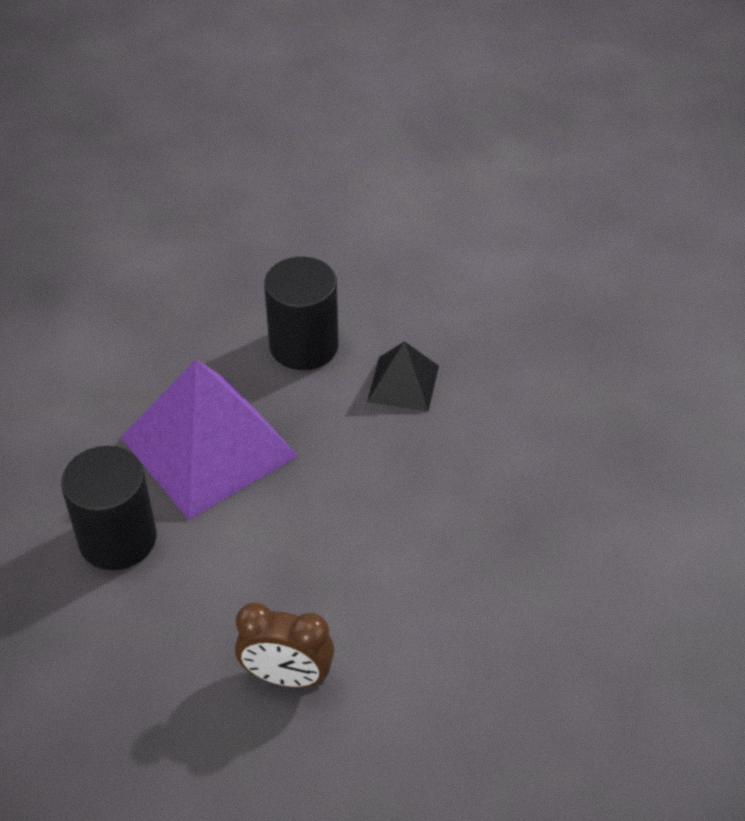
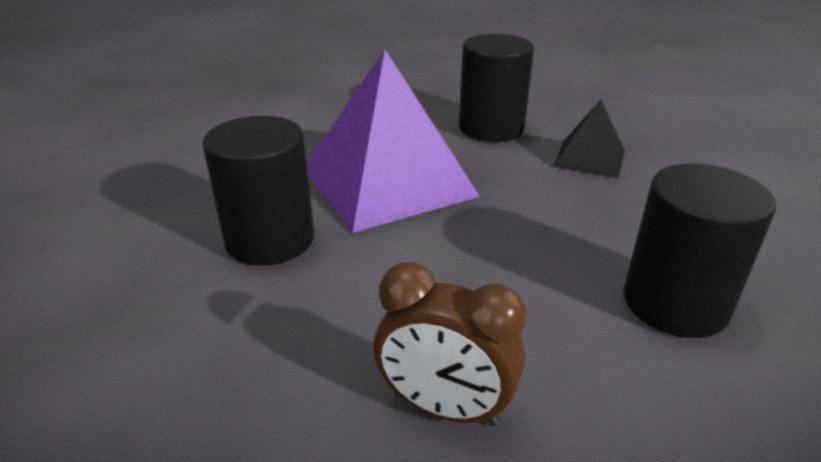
camera: 10 degrees right, 15 degrees down
(456, 560) = (675, 303): none -> black cylinder

